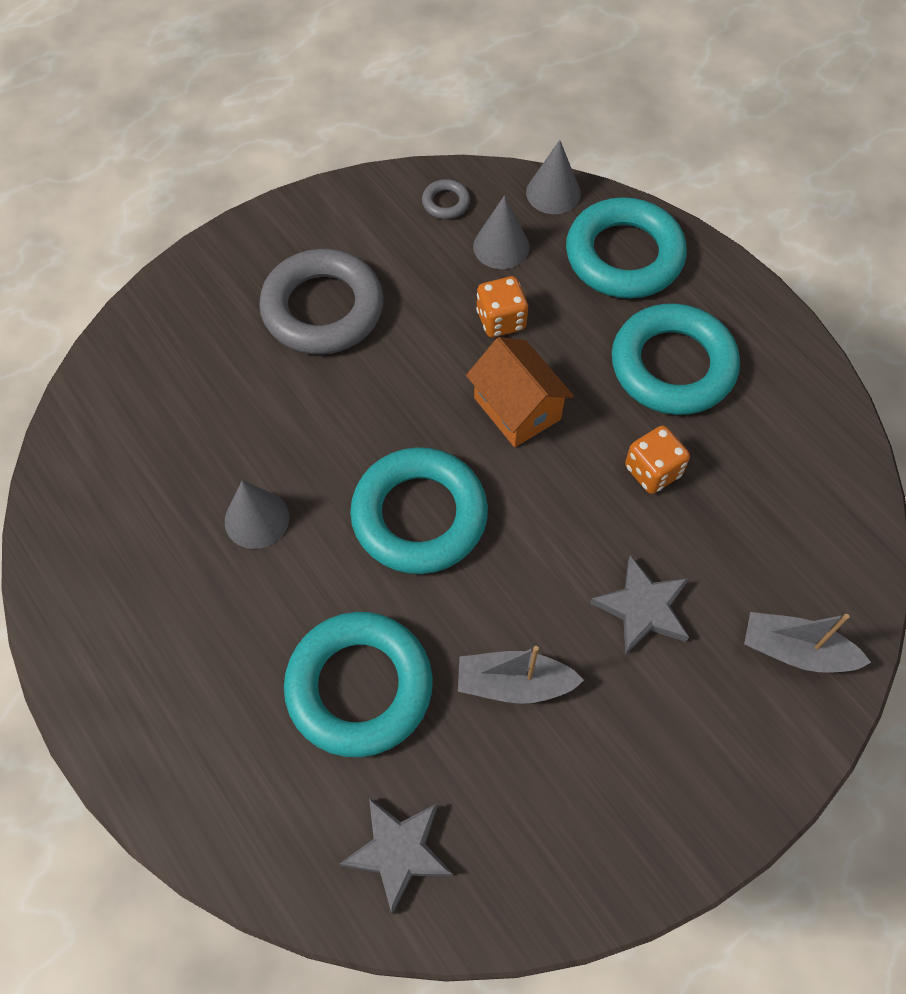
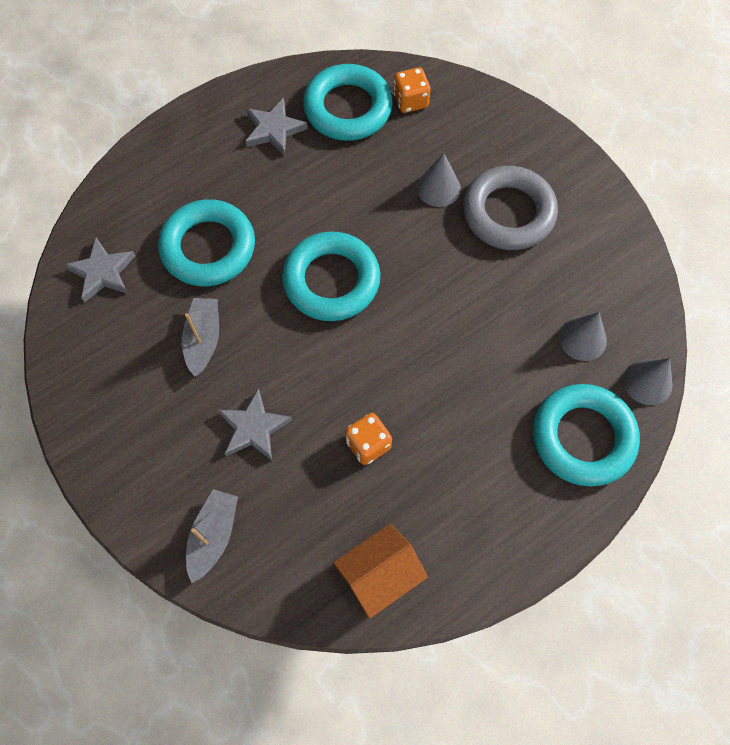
camera: 90 degrees right, 5 degrees up
(150, 601) = (274, 129): none -> grey star
(256, 519) = (331, 183): grey cone -> grey cone (438, 188)
(446, 202) = (625, 297): grey ring -> none
(501, 320) = (506, 337): orange dice -> orange dice (410, 101)
(517, 408) = (423, 347): orange house -> orange house (379, 575)
(672, 366) = (468, 468): turquoise ring -> turquoise ring (348, 108)

